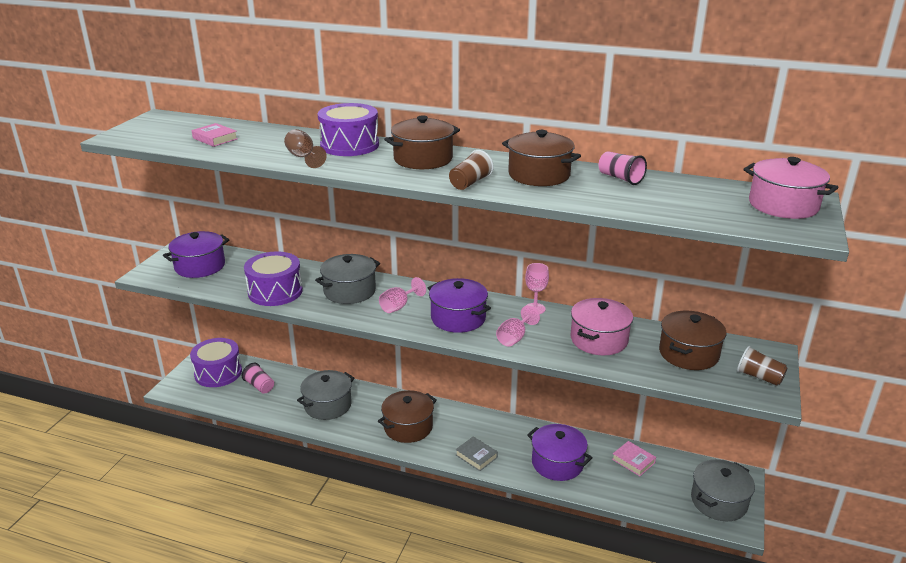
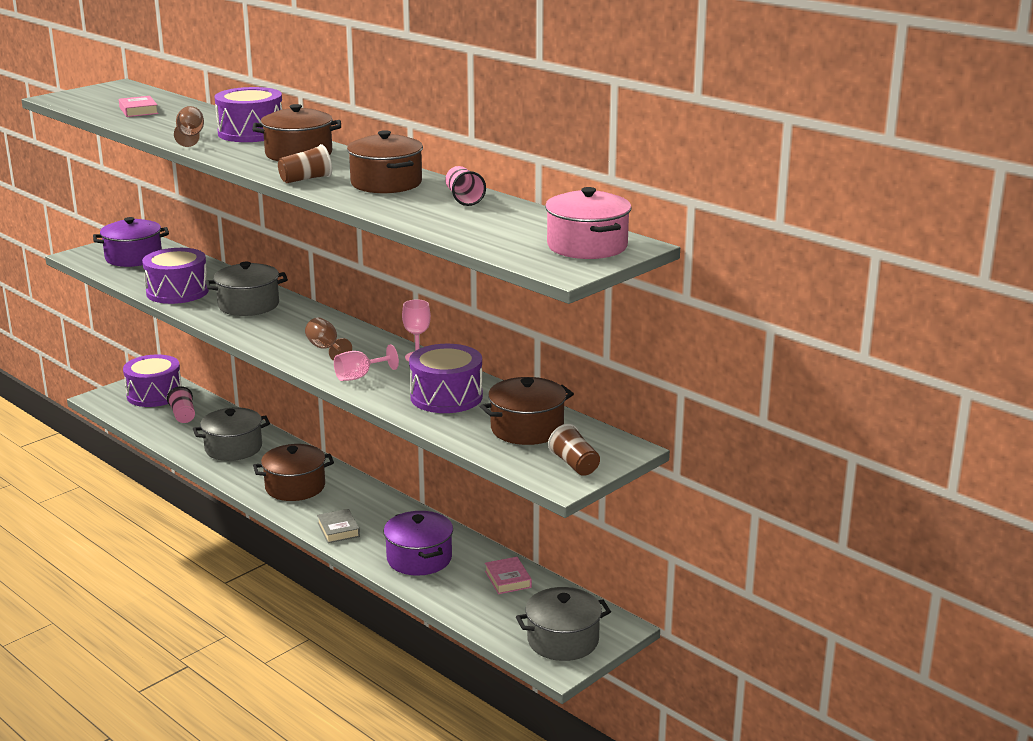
camera: 25 degrees right, 5 degrees down
(398, 306) = (280, 327): pink goblet -> none
(458, 318) = (325, 349): purple pot -> brown goblet
(599, 340) = (446, 396): pink pot -> purple drum

